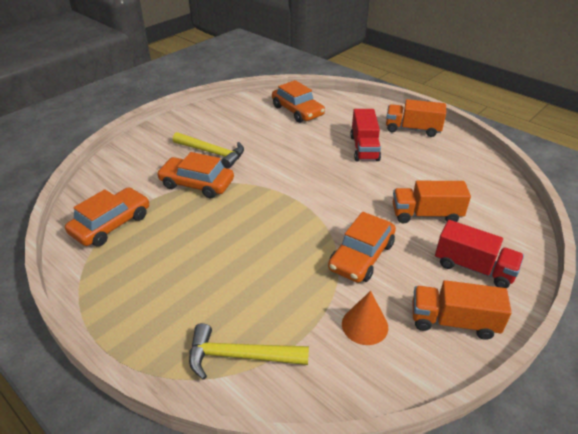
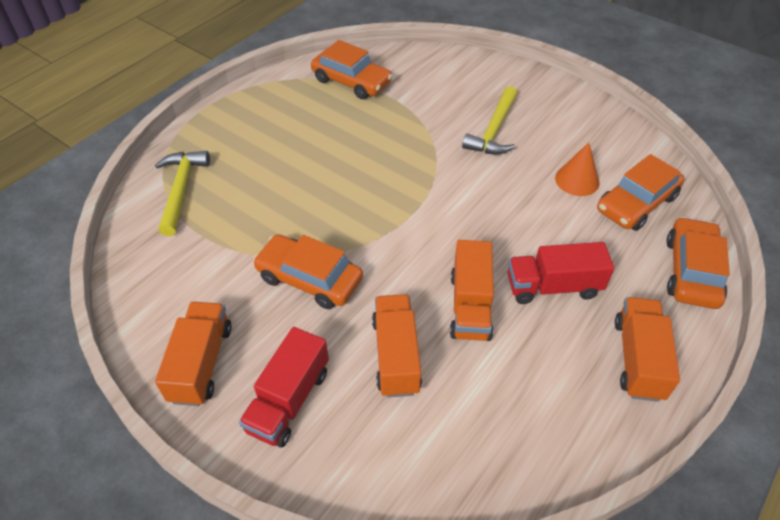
camera: 85 degrees right, 10 degrees up
(197, 184) = (427, 127): orange car -> orange car (691, 271)
(364, 325) = (205, 280): orange cone -> orange cone (577, 180)
(381, 180) = (470, 306): none -> orange truck

